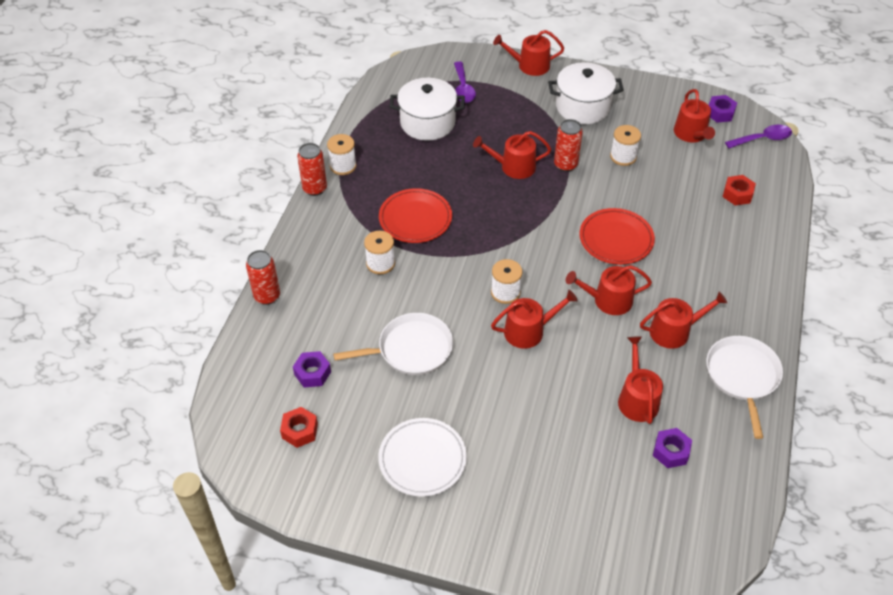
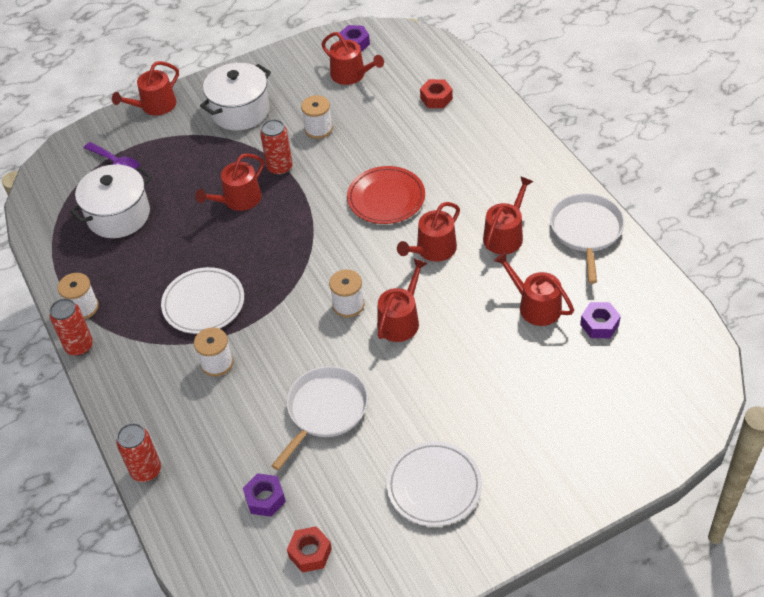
camera: 40 degrees left, 0 degrees up
(415, 218) = (203, 303): red plate -> white plate
(742, 376) = (586, 231): white pan -> white pan turned 45 degrees clockwise
(763, 139) = (408, 43): purple spoon -> none

